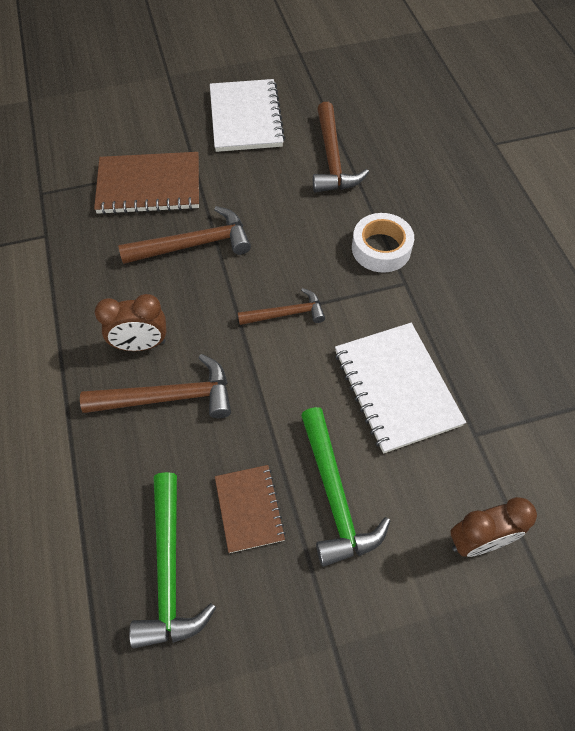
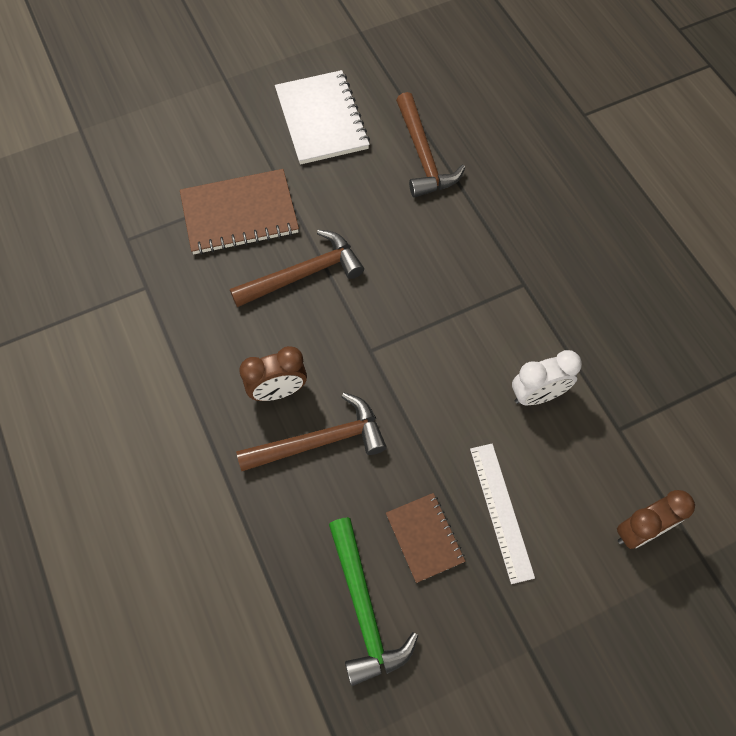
camera: 10 degrees left, 5 degrees up
(286, 313) = (414, 335): brown hammer -> none
(335, 495) = (501, 511): green hammer -> white ruler
(381, 248) = (493, 250): white tape -> none
(396, 388) = (537, 395): white notebook -> white clock

